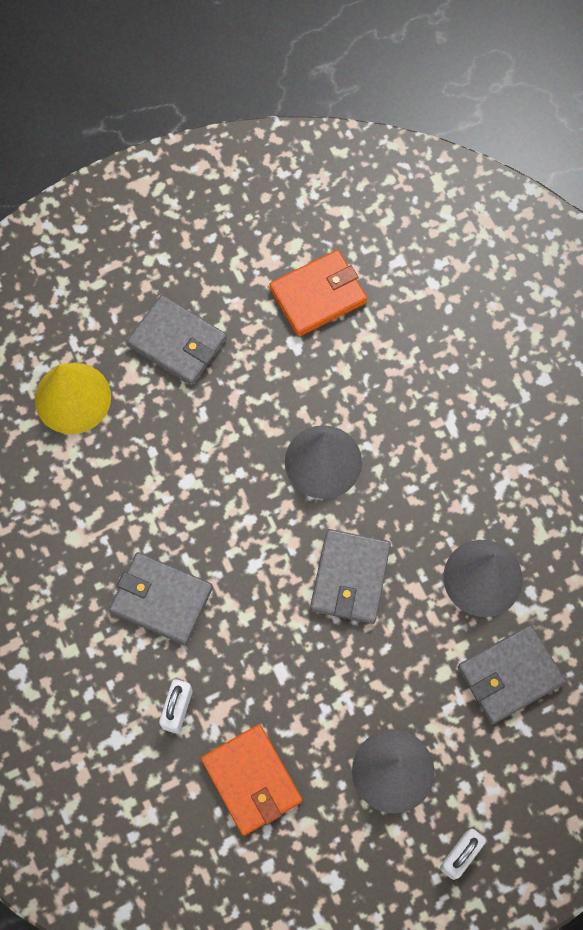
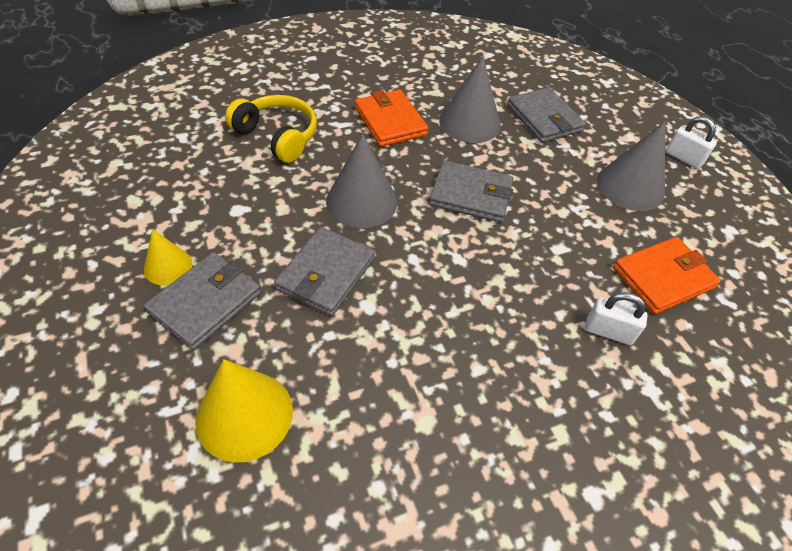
camera: 90 degrees left, 20 degrees down
(161, 600) = (496, 338): grey wallet -> grey wallet (326, 274)
(215, 300) = (168, 266): none -> yellow cone
(318, 295) = (194, 189): orange wallet -> orange wallet (390, 121)
(415, 358) = (277, 136): none -> yellow headphones

